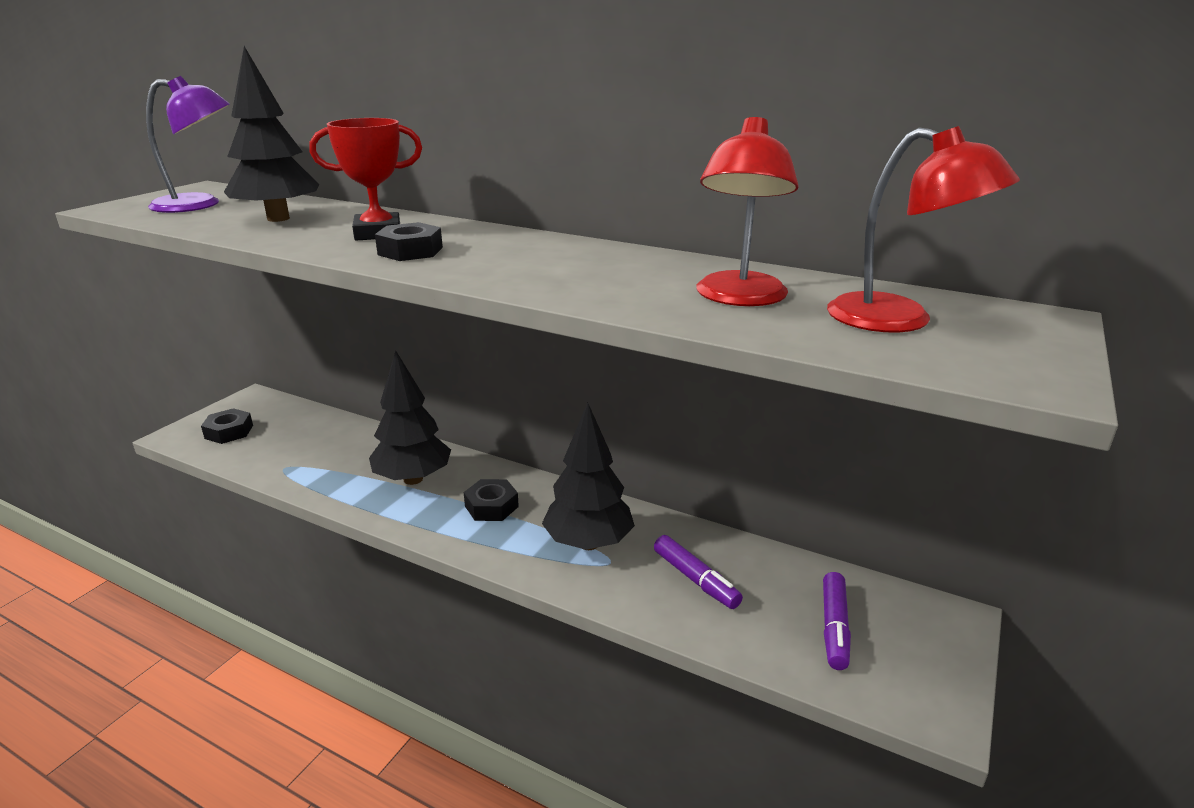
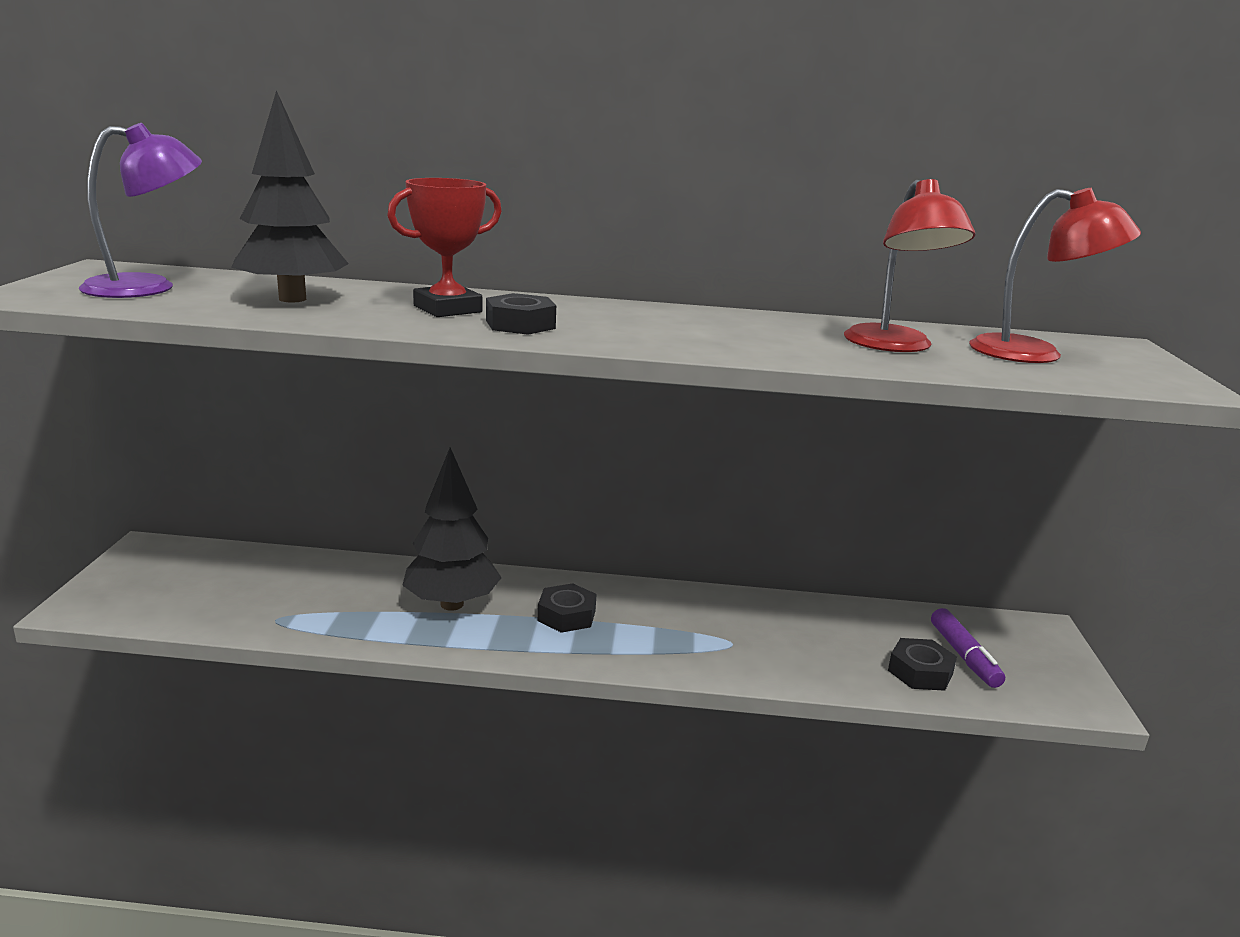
camera: 25 degrees left, 5 degrees down
(229, 432) = (154, 591): black nut -> black nut (920, 672)
(588, 543) = (697, 631): black tree -> none
(695, 579) = (821, 642): purple marker -> none

